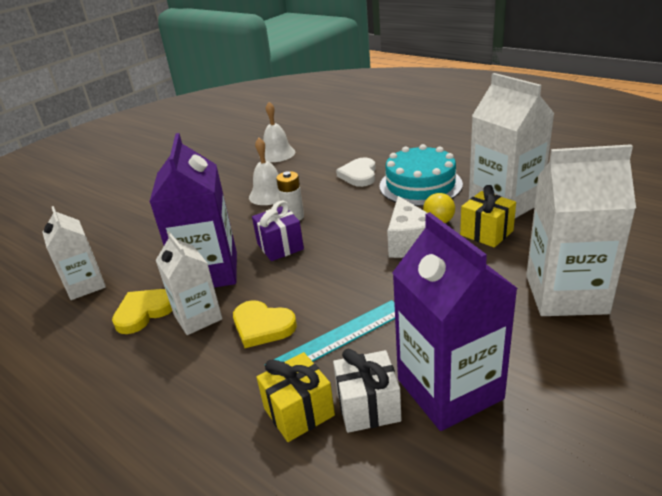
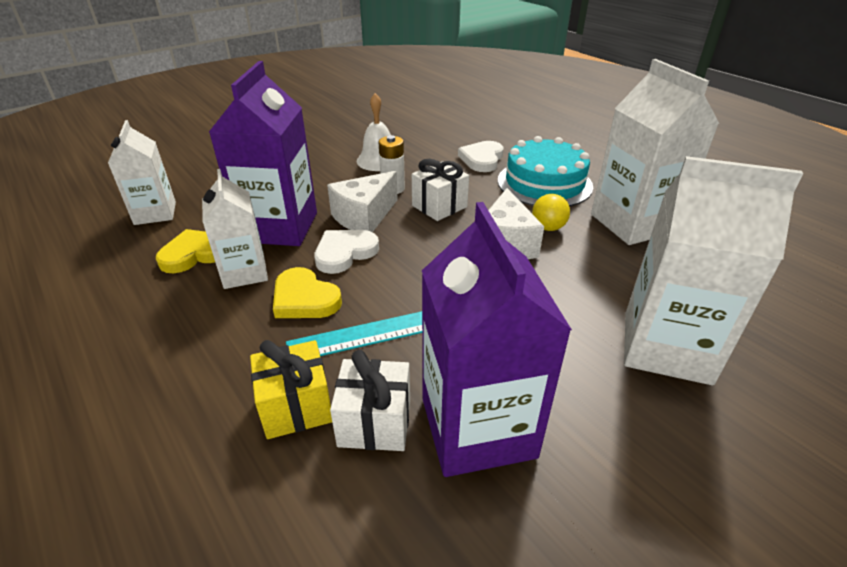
camera: 10 degrees right, 5 degrees up
(277, 154) = (407, 121): white bell -> none
(278, 281) = (345, 253): none -> white heart
(280, 246) = (364, 217): purple gift -> white cheese
(341, 223) = (439, 206): none -> white gift
(486, 233) = (598, 252): yellow gift -> none

